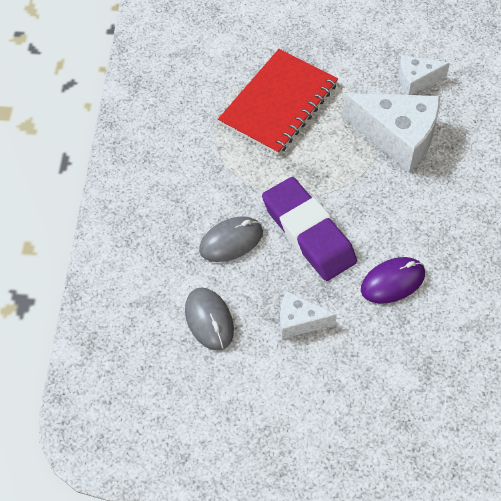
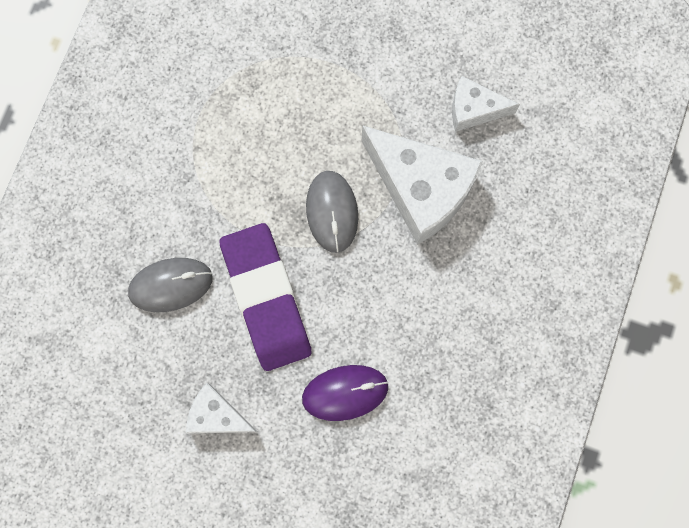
camera: 15 degrees right, 20 degrees up
(209, 320) = (113, 385): grey mouse -> grey mouse (332, 212)
(278, 104) = (288, 102): red notebook -> none

